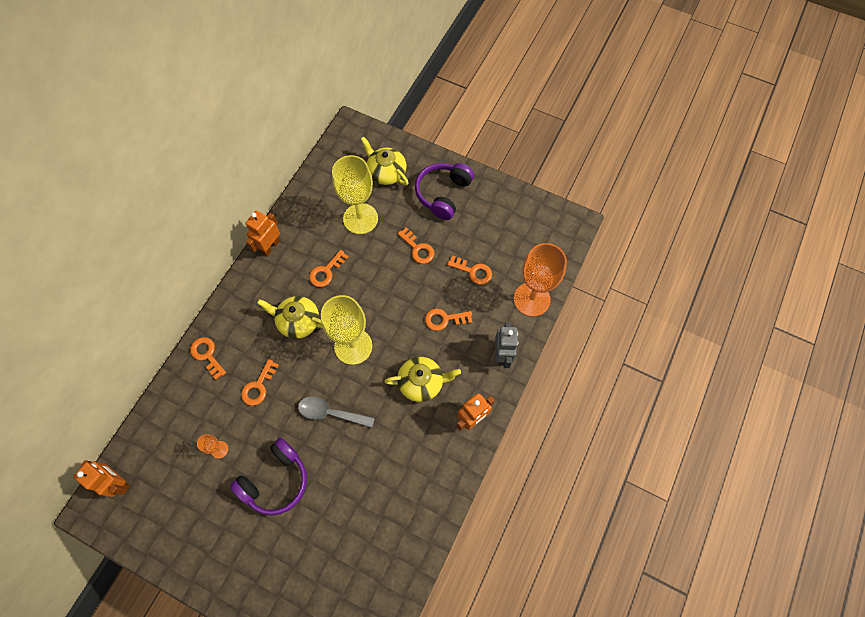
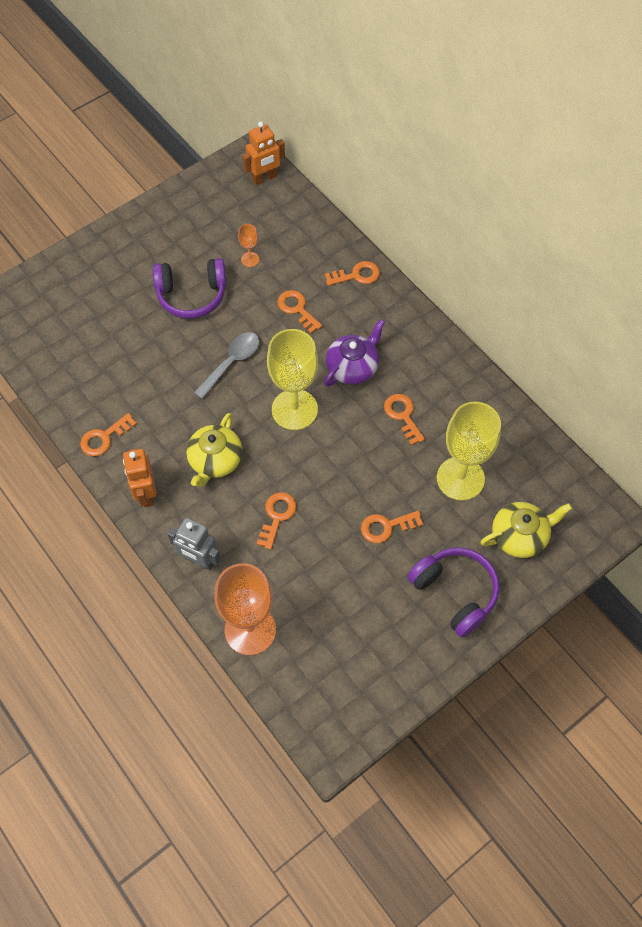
camera: 115 degrees right, 5 degrees down
(270, 246) = (464, 370): orange robot -> none
(276, 480) = (192, 295): purple headphones -> purple headphones turned 75 degrees counterclockwise
(298, 321) = (353, 367): yellow teapot -> purple teapot
(473, 271) = (323, 578): orange key -> orange key (104, 438)

